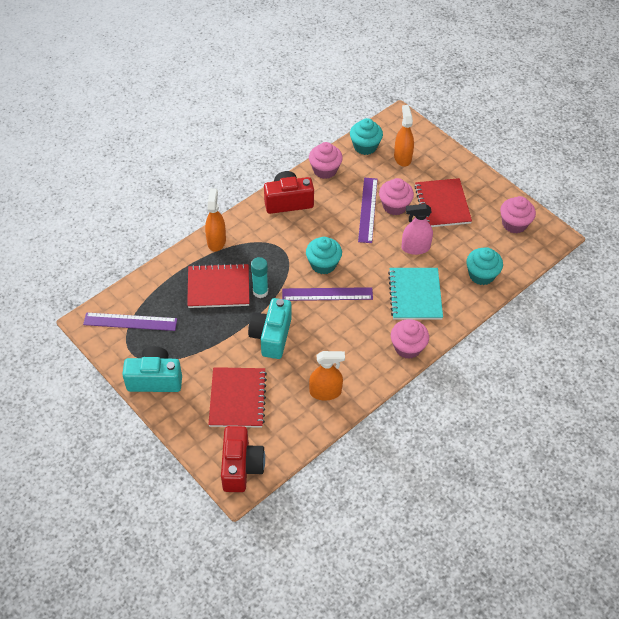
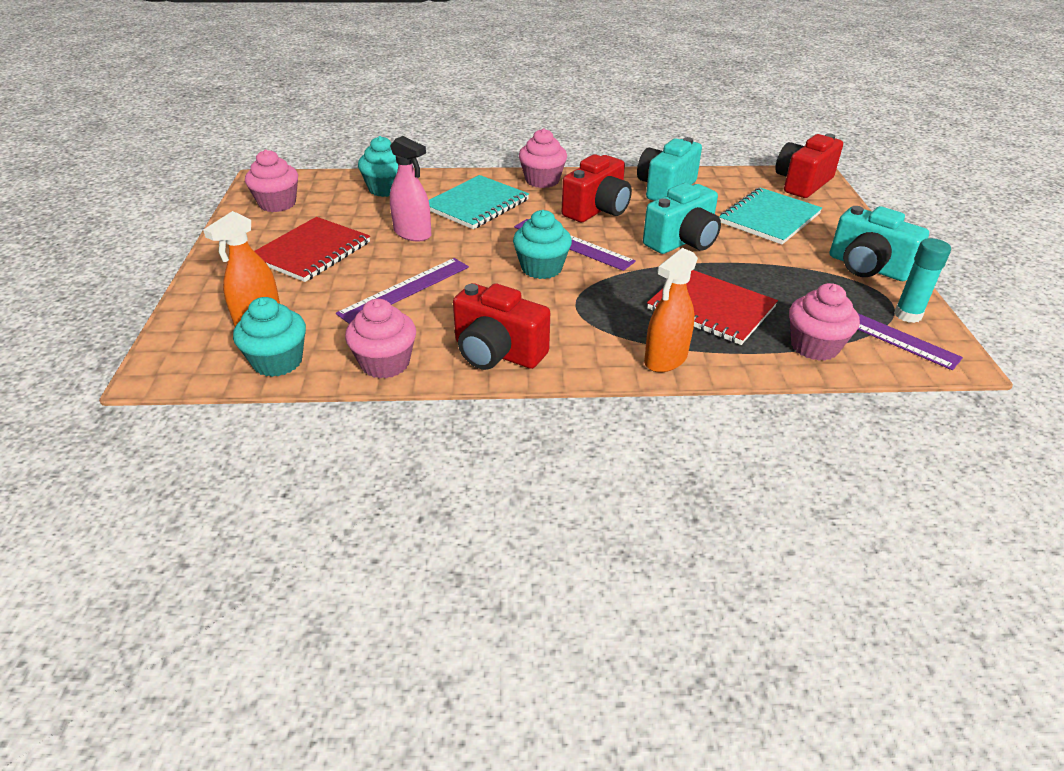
camera: 140 degrees left, 15 degrees down
(237, 398) = (769, 218): red notebook -> turquoise notebook
(260, 291) = (655, 280): turquoise glue stick -> turquoise glue stick (907, 315)
(325, 392) = (665, 188): orange spray bottle -> turquoise camera
(344, 337) = (597, 210): none -> red camera
(394, 206) = (367, 277): pink cupcake -> pink cupcake (814, 346)

